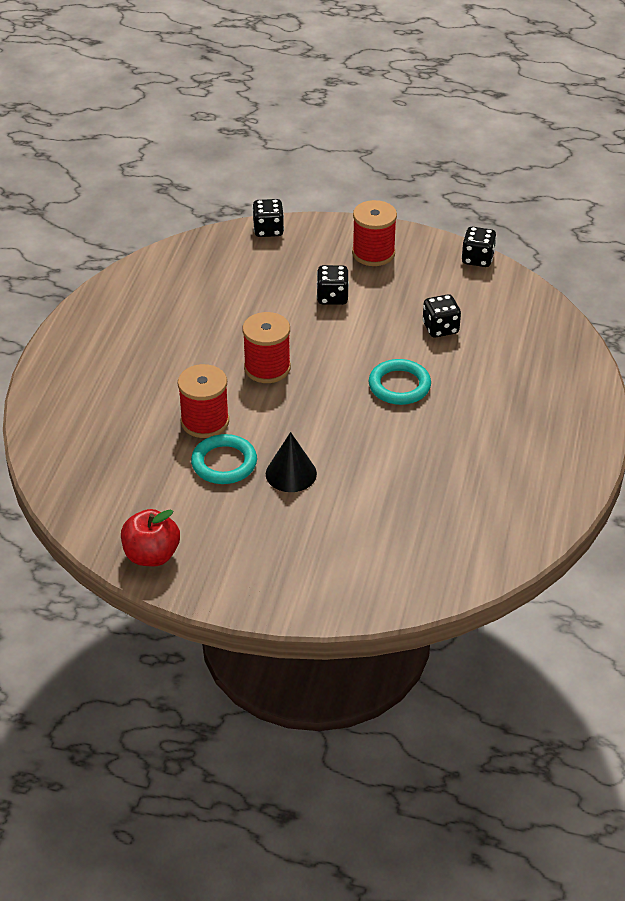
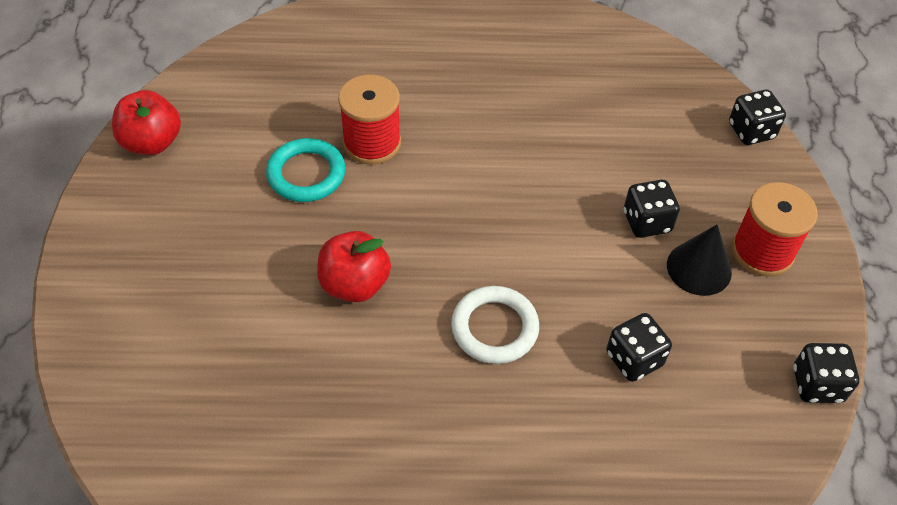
camera: 75 degrees right, 10 degrees up
(267, 368) = (483, 181): red spool -> none
(291, 473) = (301, 240): black cone -> black cone (699, 268)
(341, 449) = (355, 284): none -> red apple
(399, 386) = (494, 328): turquoise ring -> white ring

